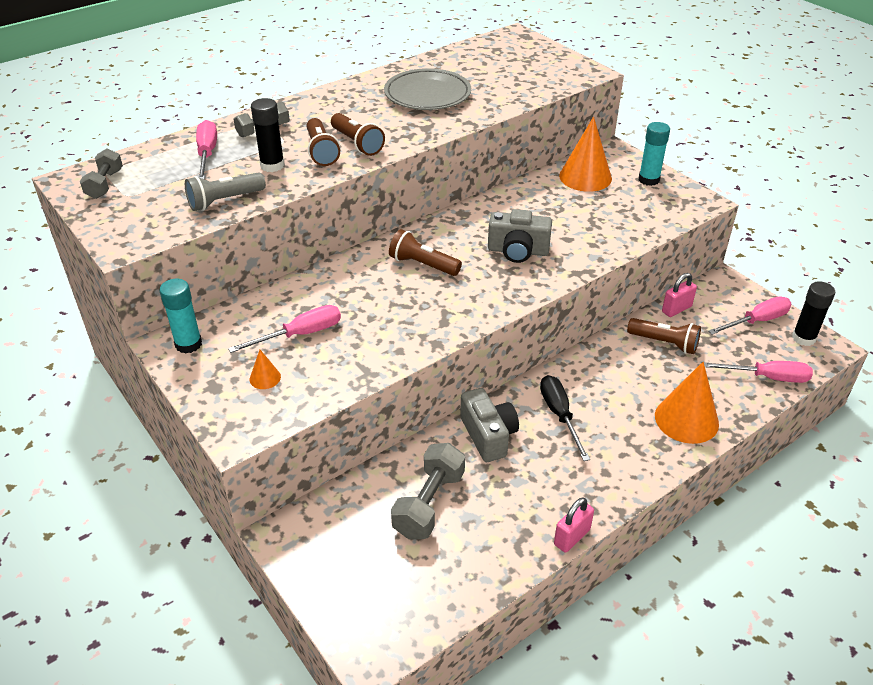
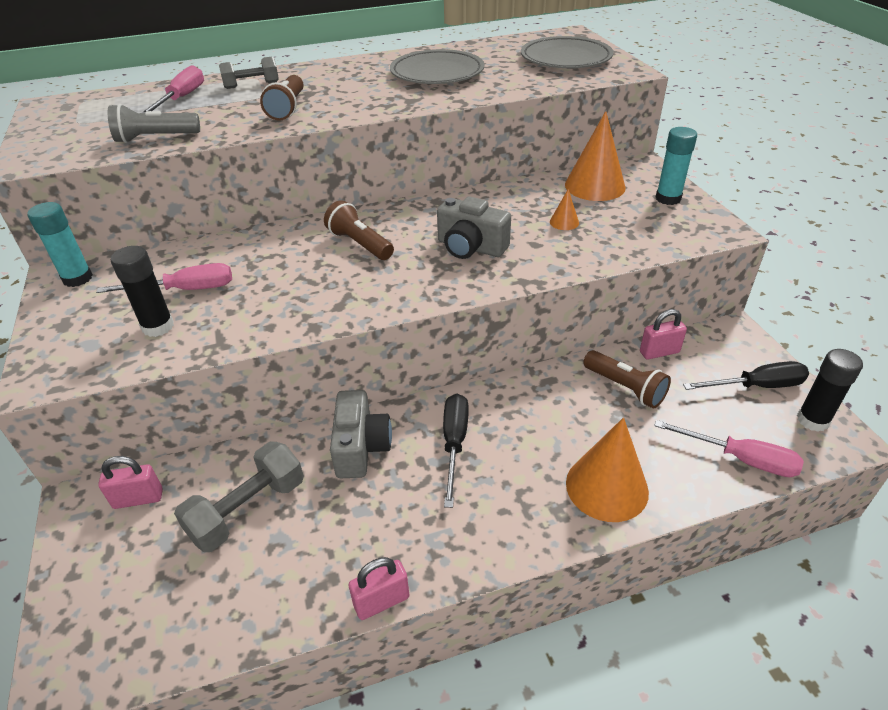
camera: 20 degrees right, 0 degrees up
(105, 184) = (69, 111): grey dumbbell -> none
(265, 378) = (116, 326): orange cone -> orange cone (564, 222)
(272, 165) = (230, 114): black glue stick -> black glue stick (158, 326)
(331, 519) = (138, 499): none -> pink padlock
(357, 143) = (329, 106): brown flashlight -> none
(529, 65) = (565, 59): none -> grey plate
(757, 321) = (757, 386): pink screwdriver -> black screwdriver

